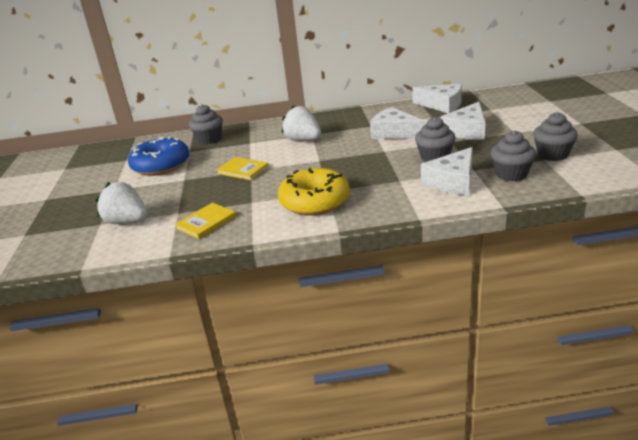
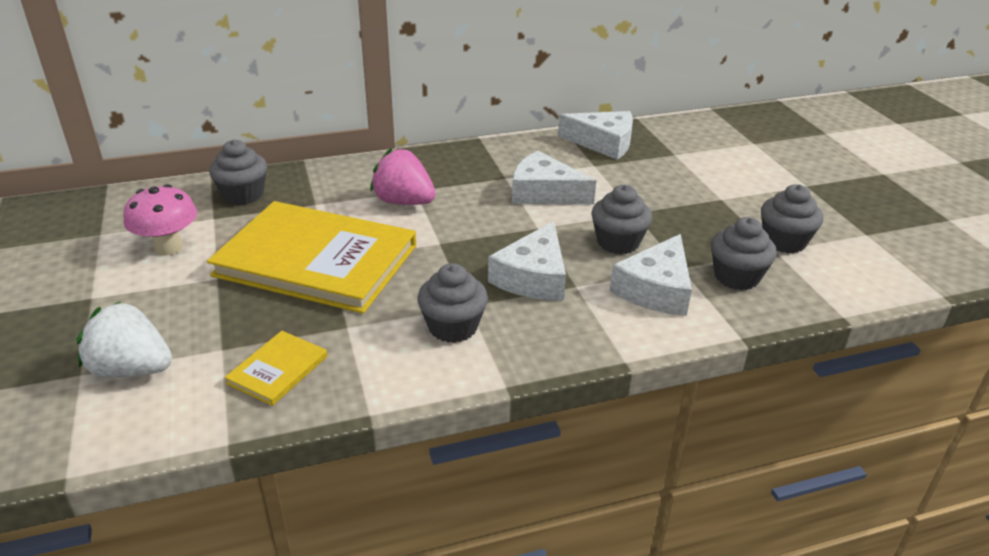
camera: 15 degrees left, 5 degrees up
(161, 165) = (169, 247): blue donut -> pink mushroom
(243, 170) = (316, 260): yellow book -> yellow book, size x2.39
(303, 140) = (404, 202): white strawberry -> pink strawberry
(315, 202) = (453, 327): yellow donut -> grey cupcake
(467, 130) = (652, 193): white cheese -> white cheese (533, 277)

